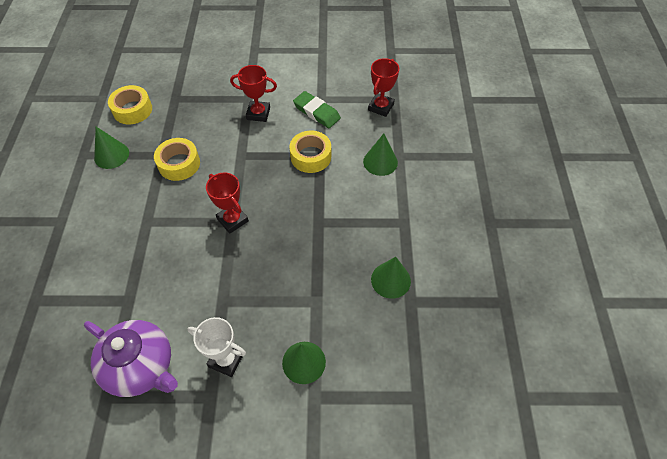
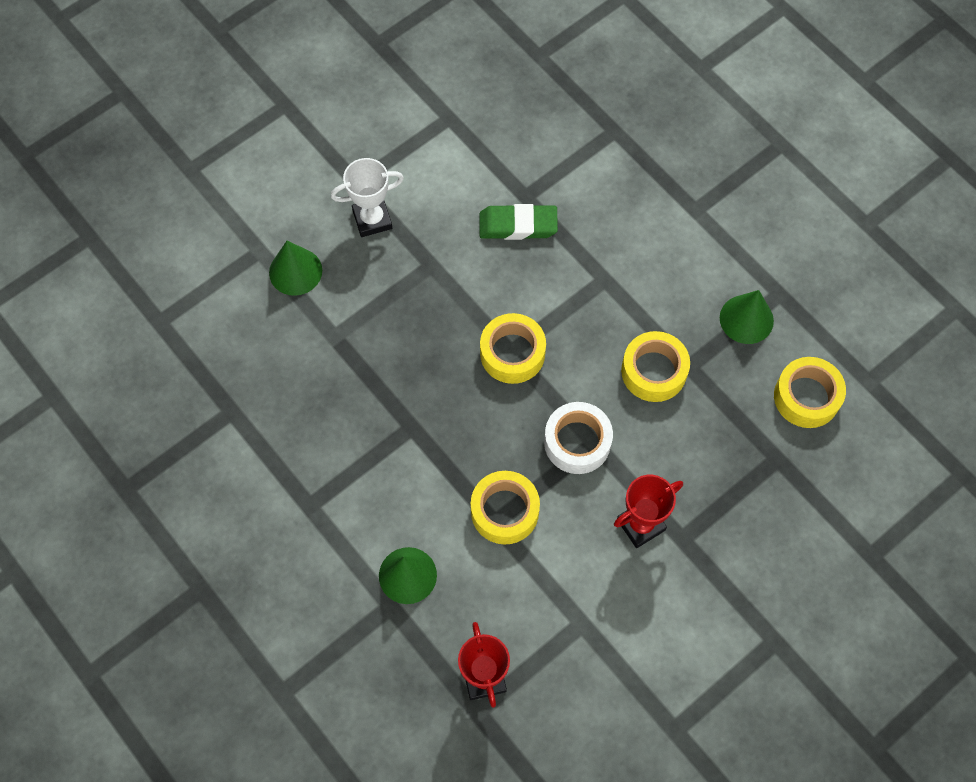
camera: 140 degrees right, 10 degrees up
(141, 366) = (445, 158): purple teapot -> none
(232, 220) = (512, 353): red trophy -> yellow tape
(248, 160) = (577, 442): none -> white tape
(316, 112) = (565, 592): green eraser -> green eraser (518, 225)
(390, 280) = (271, 419): green cone -> none

